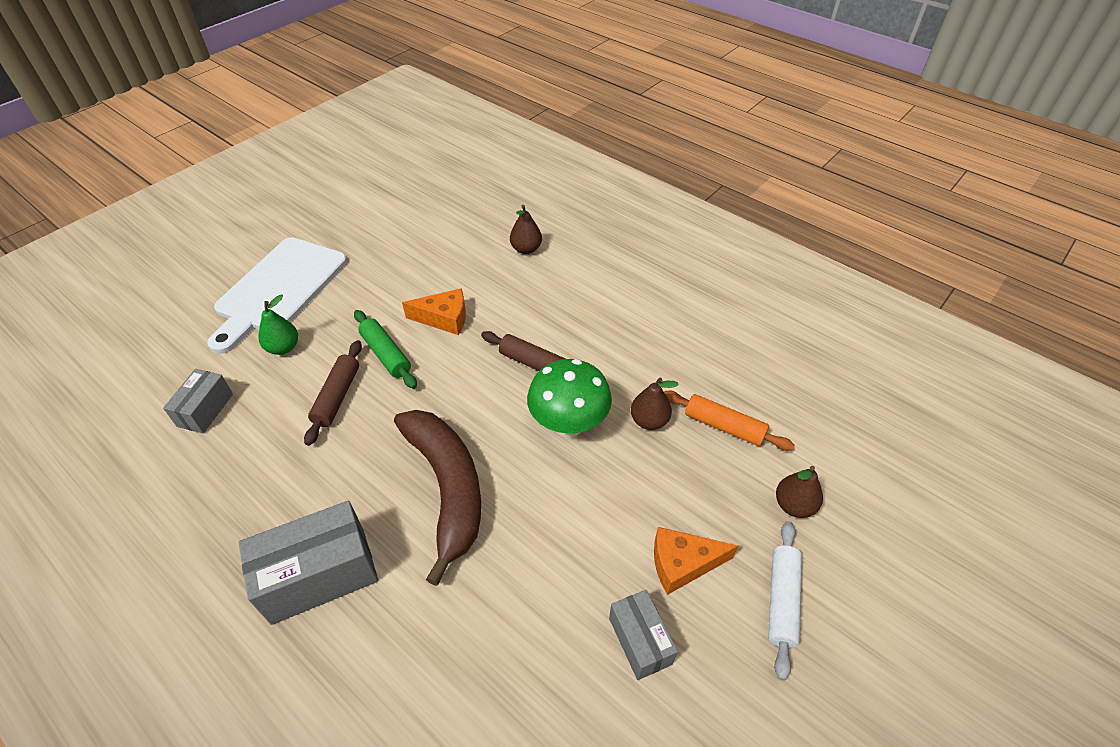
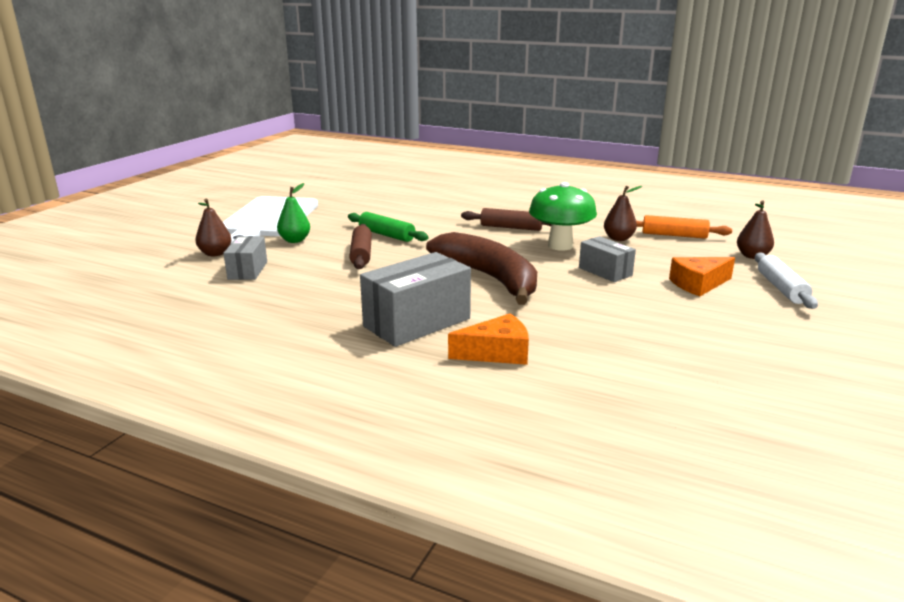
camera: 15 degrees left, 25 degrees down
(444, 318) = (421, 218): orange cheese -> orange cheese (497, 353)
(526, 249) = (460, 189): brown pear -> brown pear (215, 253)
(640, 641) = (698, 315): grey box -> grey box (605, 271)

